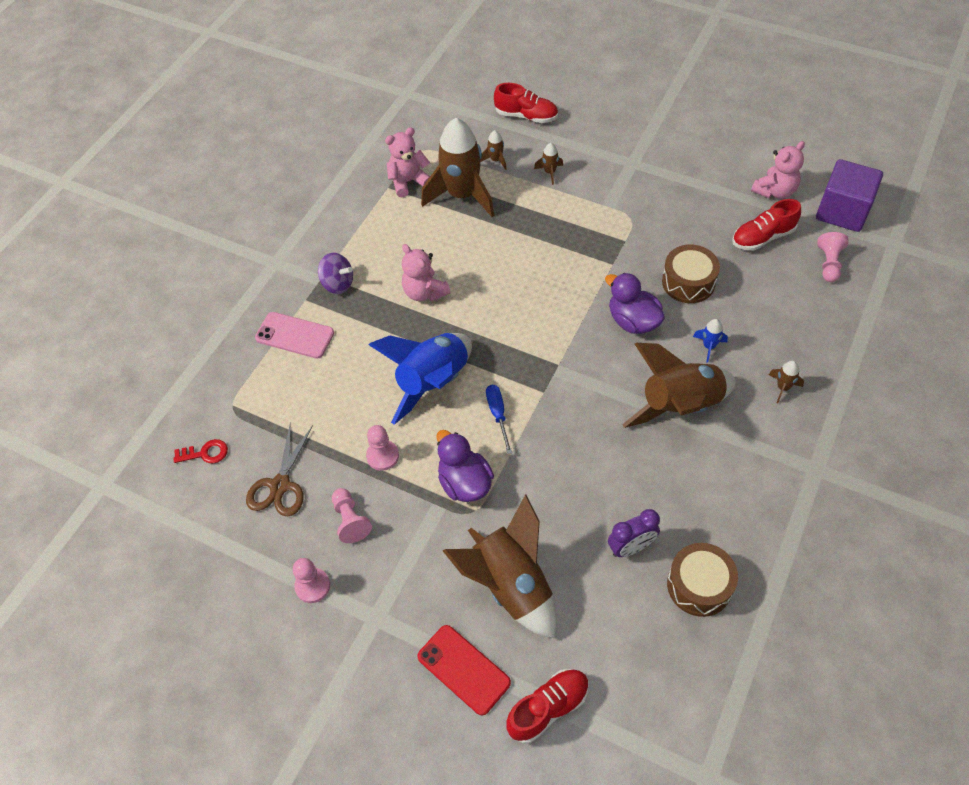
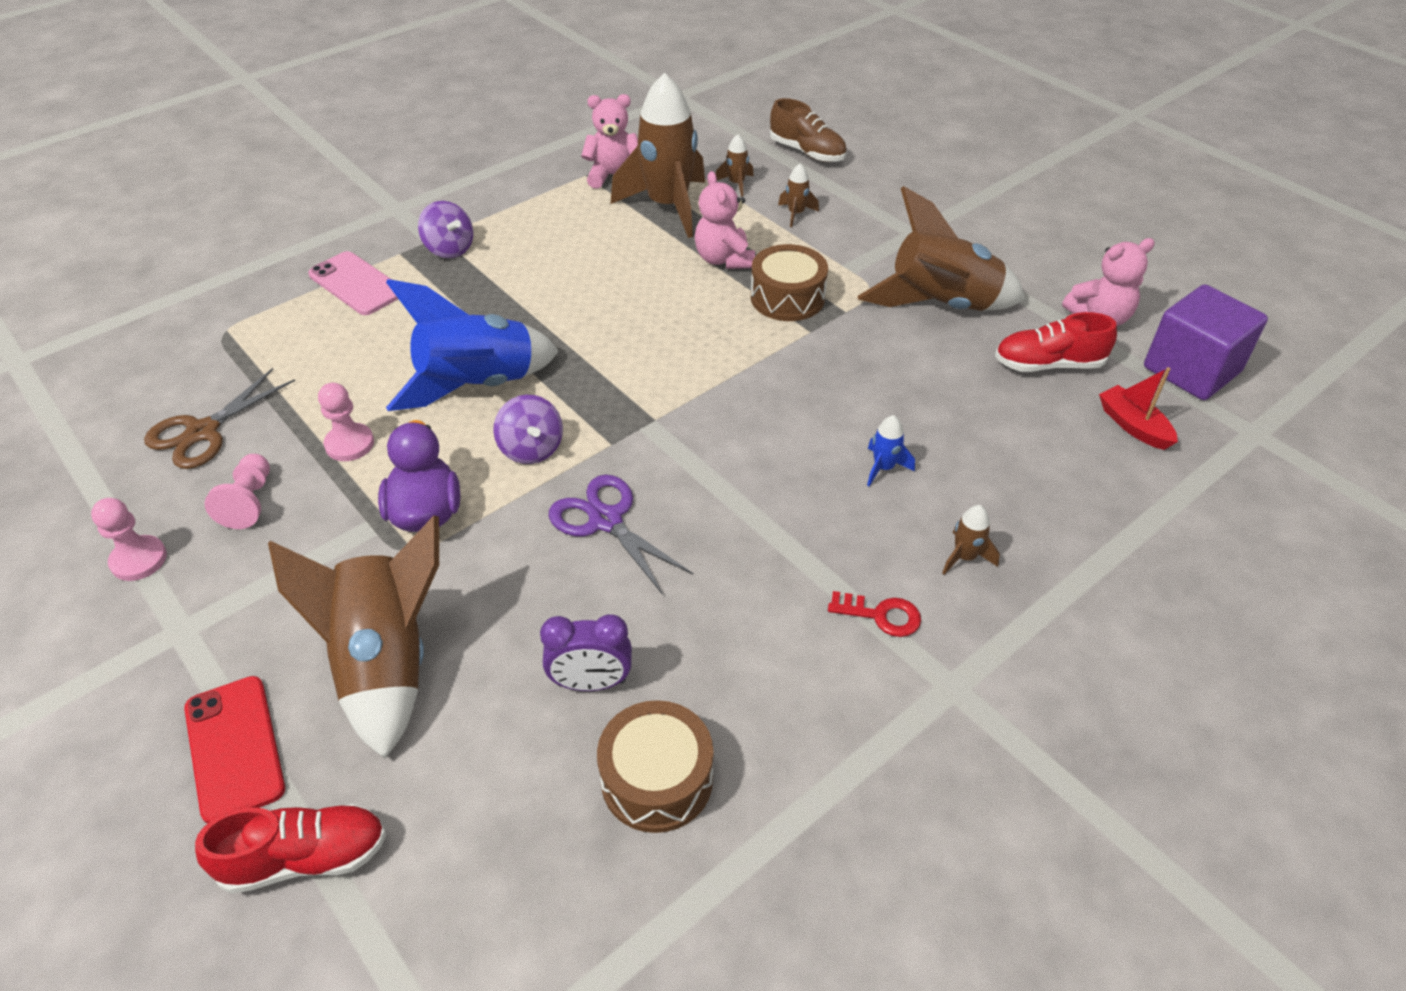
camera: 20 degrees right, 10 degrees down
(205, 453) = (152, 368): red key -> red key (881, 615)
(425, 292) = (545, 288): pink teddy bear -> pink teddy bear (724, 259)
(498, 415) = (531, 449): blue screwdriver -> purple spinning top
(526, 116) = (807, 152): red shoe -> brown shoe
(573, 444) = (605, 520): none -> purple scissors
(633, 321) = (793, 403): purple duck -> none
(680, 406) = (791, 526): brown rocket -> brown rocket (941, 305)
(688, 282) = (904, 383): brown drum -> brown drum (787, 297)
(829, 264) = (1133, 426): pink pawn -> red boat

